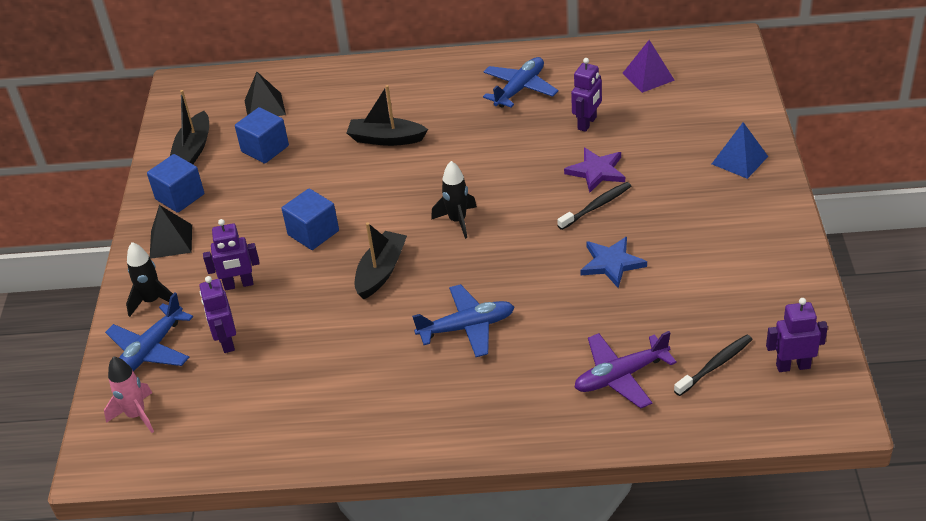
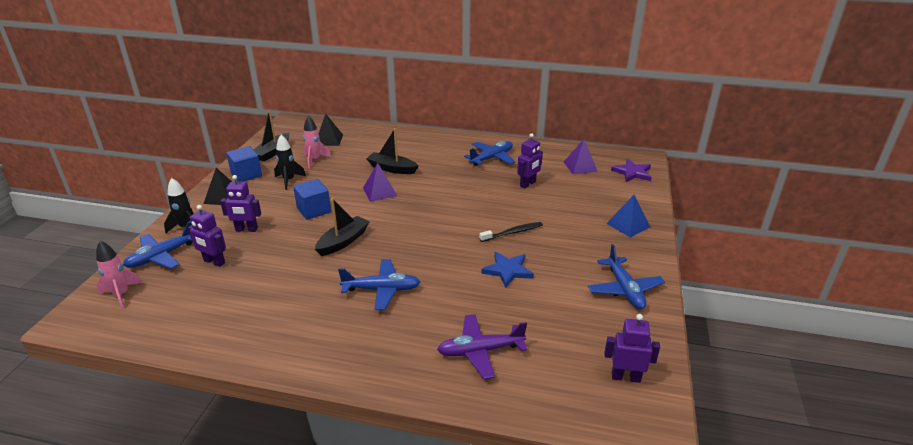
camera: 10 degrees right, 10 degrees down
(226, 341) = (214, 262): purple robot -> purple robot turned 60 degrees counterclockwise
(265, 149) = (314, 160): blue cube -> pink rocket
(388, 182) = (379, 191): none -> purple pyramid
(457, 221) = (412, 222): black rocket -> black rocket (289, 180)
(596, 171) = (522, 212): purple star -> purple star (632, 173)
(715, 365) = (560, 361): black toothbrush -> none
(761, 256) = (624, 289): none -> blue plane

